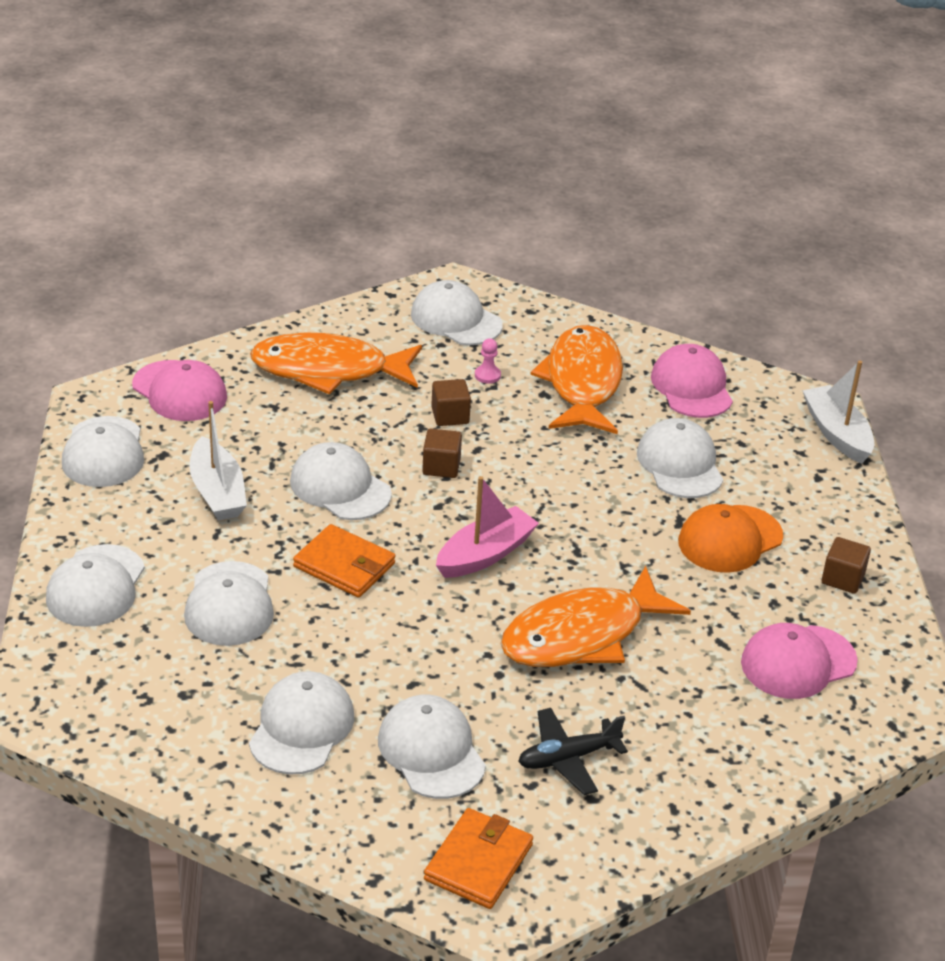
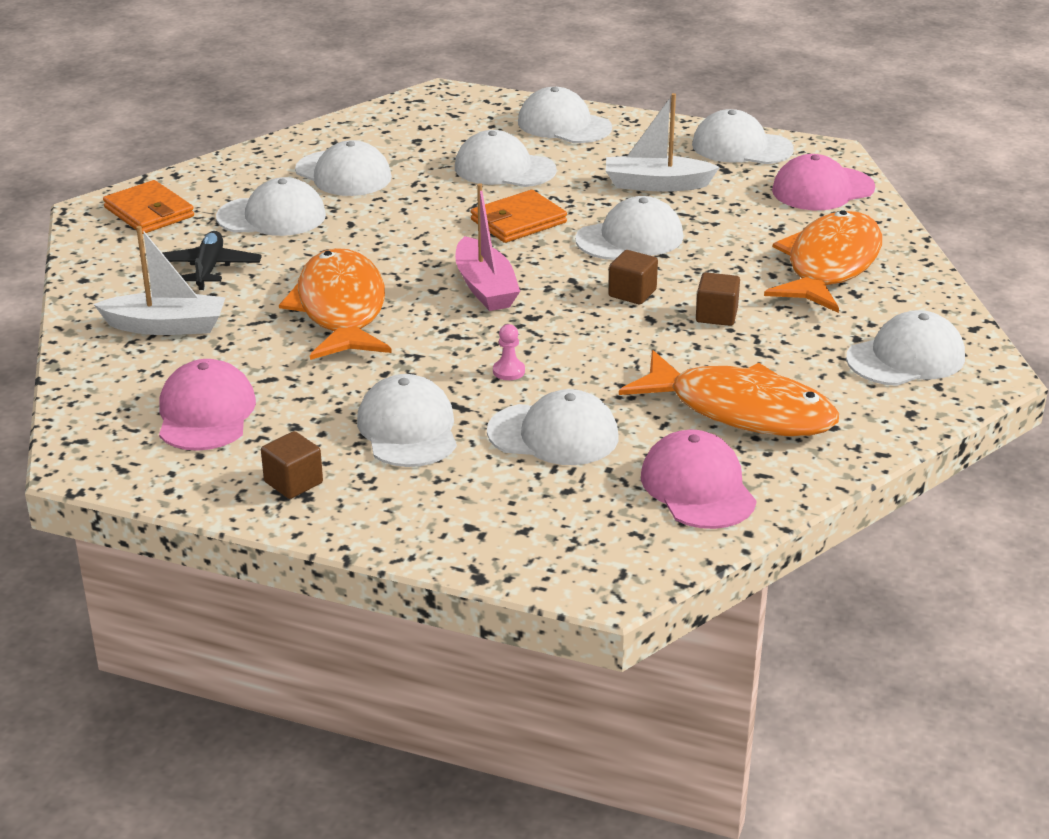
camera: 115 degrees right, 5 degrees down
(487, 375) = (782, 353): pink pawn -> pink pawn (508, 371)
(692, 387) = (698, 487): pink cap -> pink cap turned 120 degrees counterclockwise
(730, 539) = (408, 429): orange cap -> white cap
(837, 433) = (544, 573): white boat -> white boat (166, 326)

